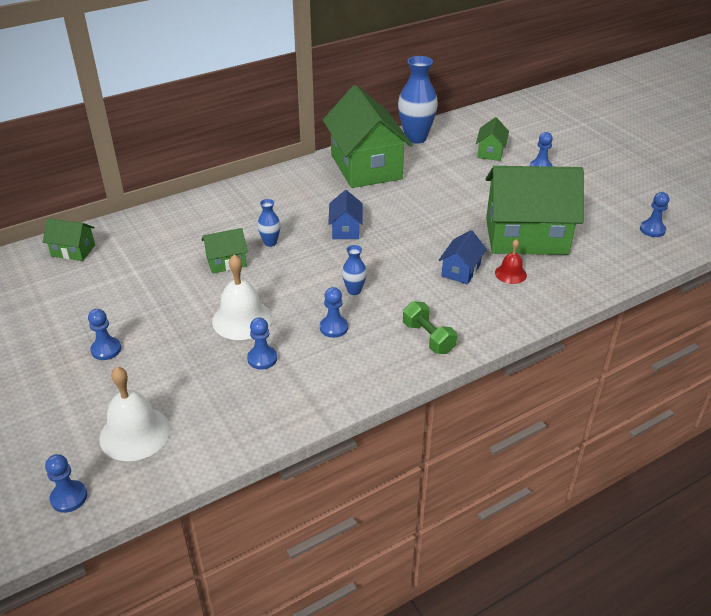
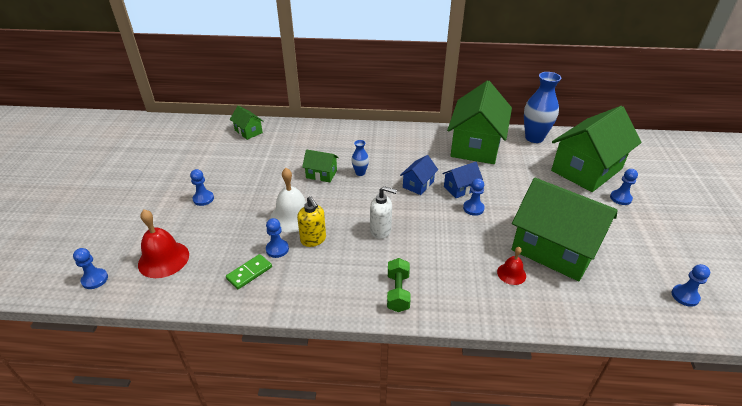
camera: 35 degrees right, 0 degrees up
(135, 433) = (163, 259): white bell -> red bell
(257, 395) = (249, 273): none -> green domino
(292, 331) = (313, 240): none -> yellow soap dispenser
(334, 327) = (341, 251): blue pawn -> blue pawn (473, 208)
(354, 290) = (381, 230): blue vase -> white soap dispenser
(461, 270) = (473, 252): blue house -> blue house (460, 188)
(490, 152) = (586, 170): green house -> green house, size x2.25

